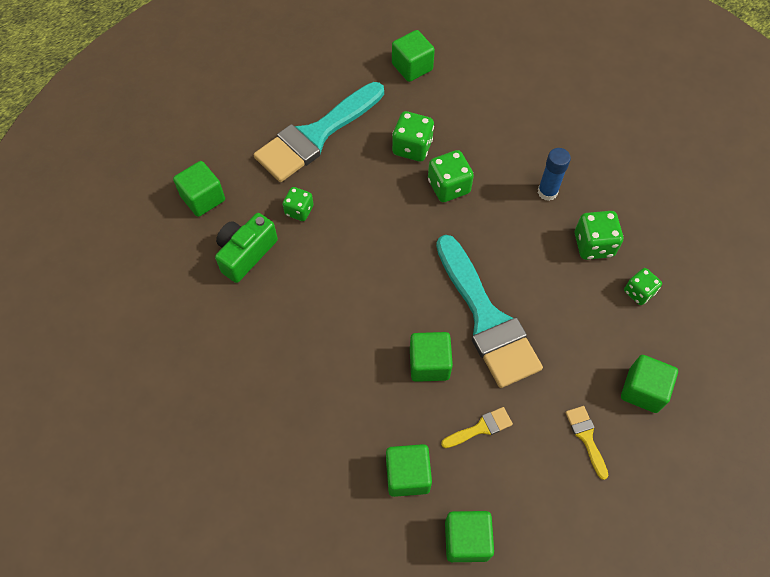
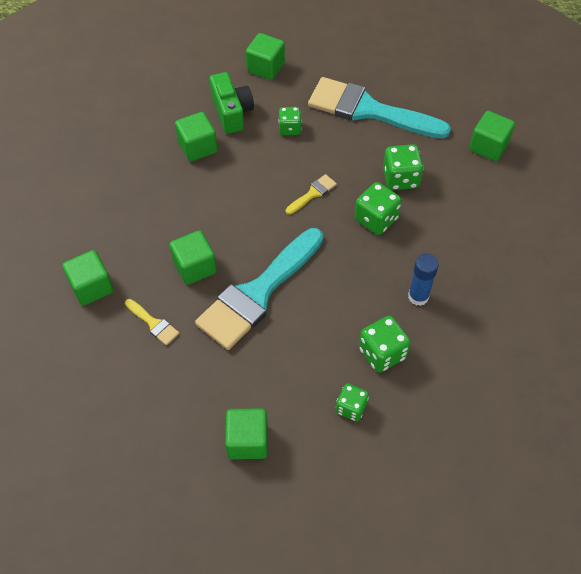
camera: 65 degrees right, 5 degrees down
(246, 253) = (232, 112): green camera -> green camera turned 60 degrees clockwise
(466, 540) = (53, 346): green cube -> green cube (198, 147)
(586, 437) = (179, 407): yellow brush -> yellow brush (313, 194)

